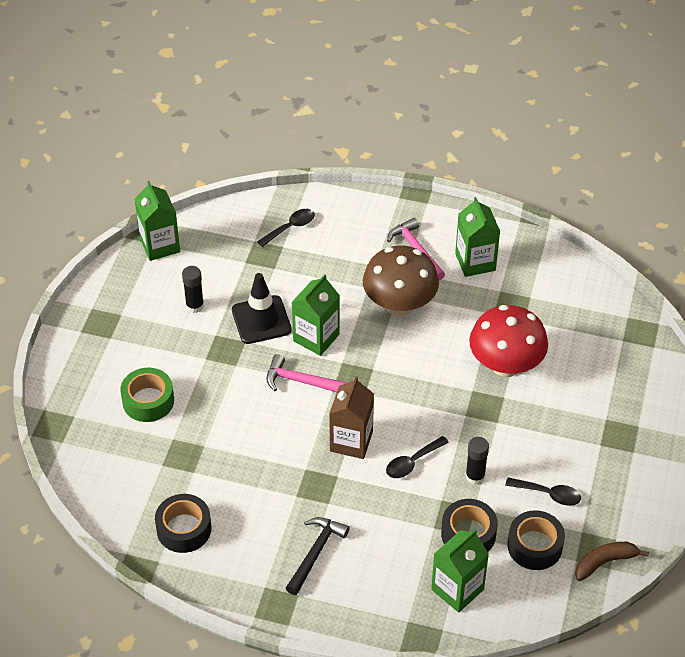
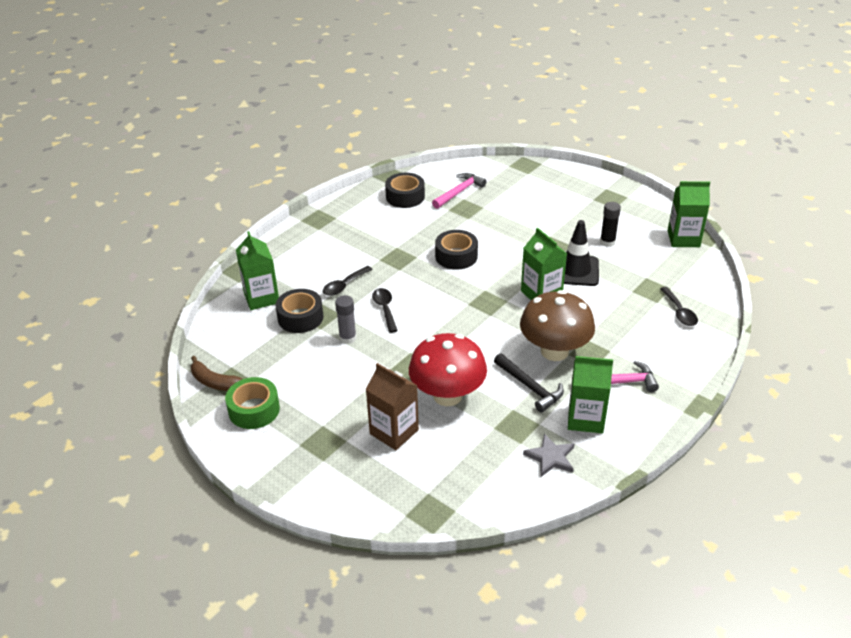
camera: 115 degrees right, 10 degrees down
(148, 401) = (523, 203): green tape -> green tape (254, 410)
(302, 381) = (499, 275): pink hammer -> pink hammer (459, 192)
(315, 553) = (344, 243): black hammer -> black hammer (530, 387)
(351, 441) = (426, 284): brown carton -> brown carton (394, 432)
(475, 476) = (347, 338): black glue stick -> grey glue stick
(533, 273) = (550, 457): none -> grey star
(534, 546) = (262, 348): black tape -> black tape (456, 256)
(548, 494) = (300, 373): black spoon -> black spoon (344, 285)
(604, 562) = (215, 382): brown banana -> brown banana turned 120 degrees clockwise

